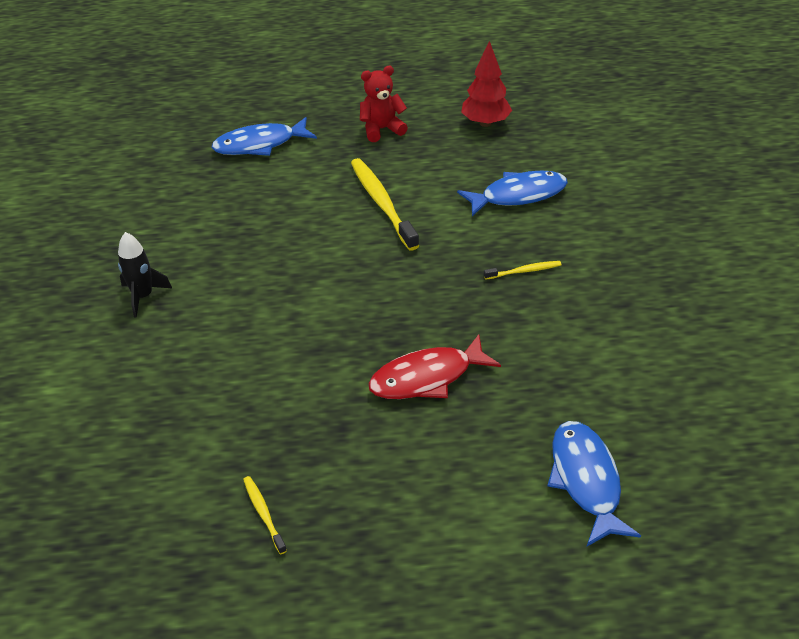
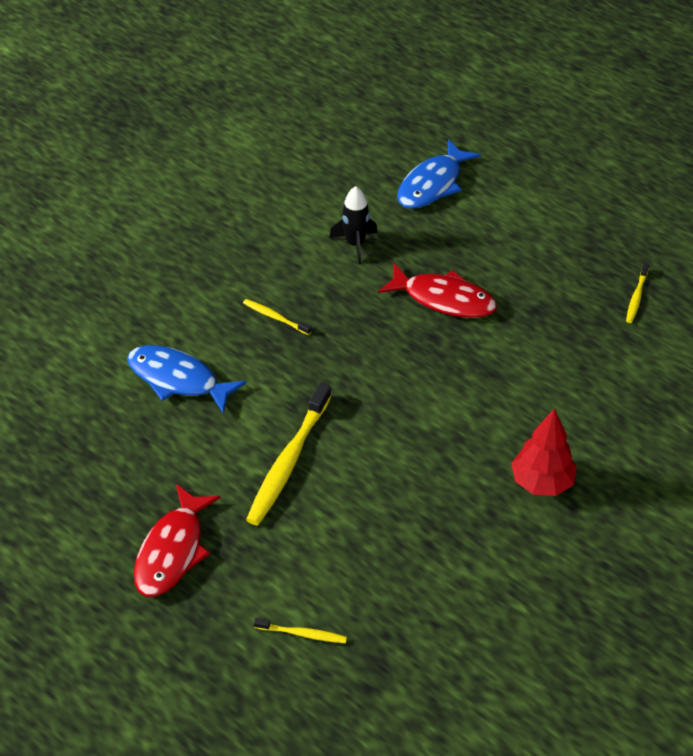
camera: 135 degrees left, 5 degrees up
(143, 296) = (580, 525): black rocket -> black rocket (355, 244)
(260, 144) = (303, 634): blue fish -> yellow toothbrush
(381, 129) = (172, 551): red teddy bear -> red fish
(485, 123) = (79, 476): red tree -> red tree (541, 482)

